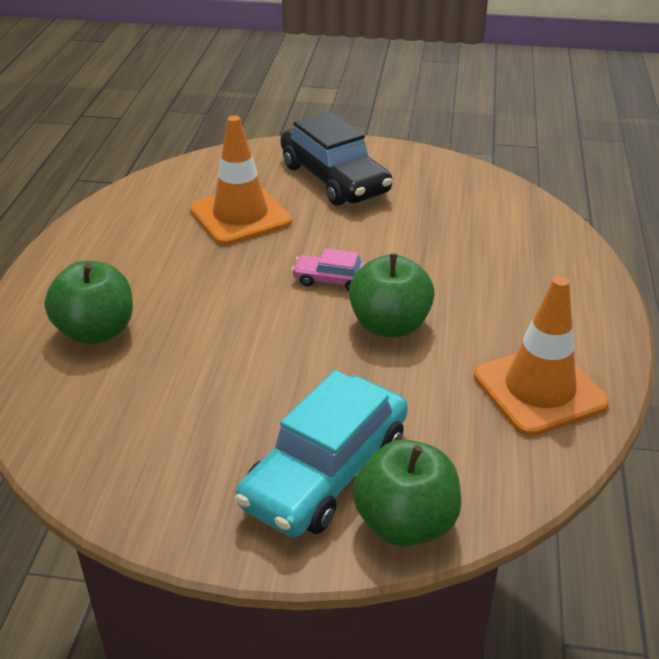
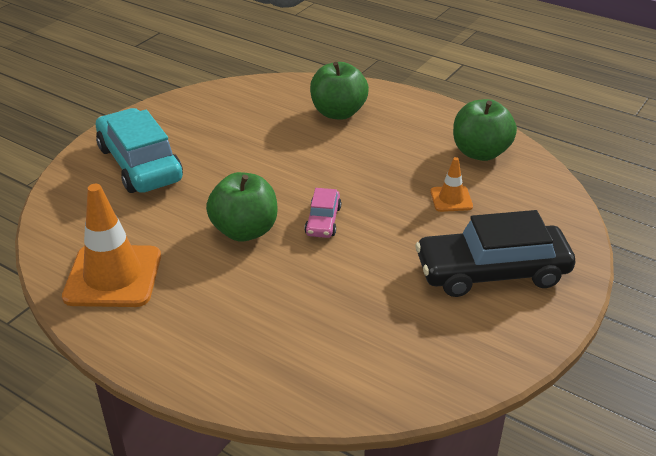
camera: 115 degrees right, 0 degrees up
(240, 216) = (451, 199): orange traffic cone -> orange traffic cone, size x0.49
(332, 280) = (323, 221): pink car -> pink car turned 150 degrees clockwise
(405, 523) = (76, 179): green apple -> green apple (480, 153)

